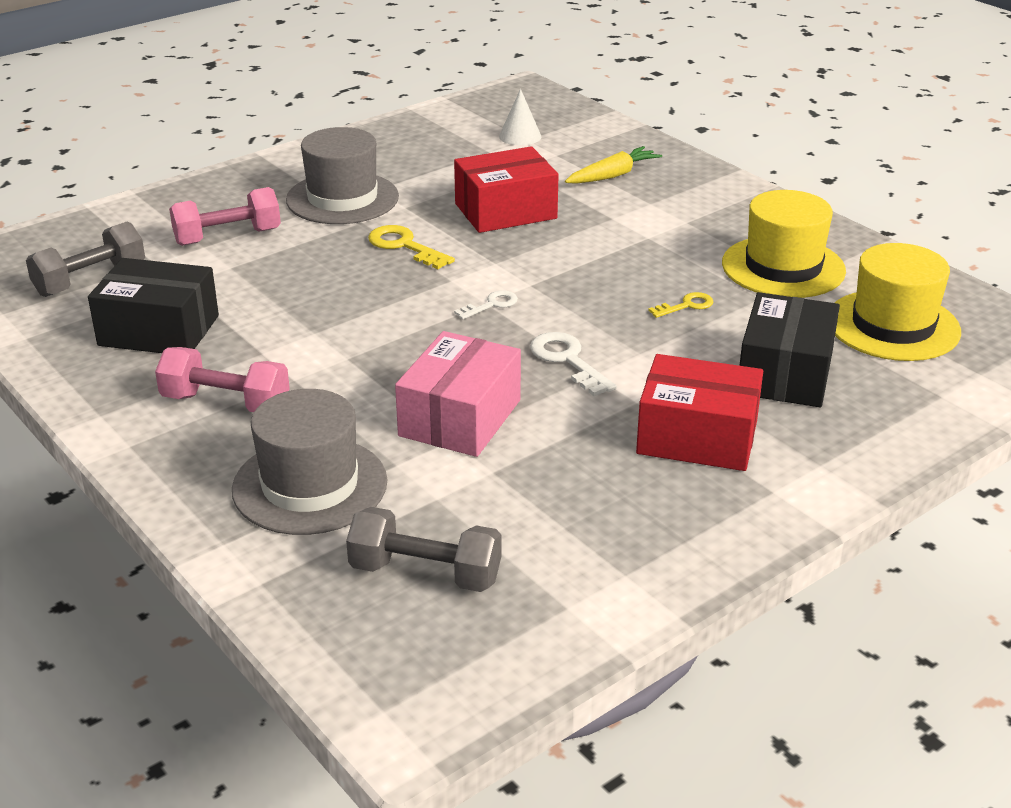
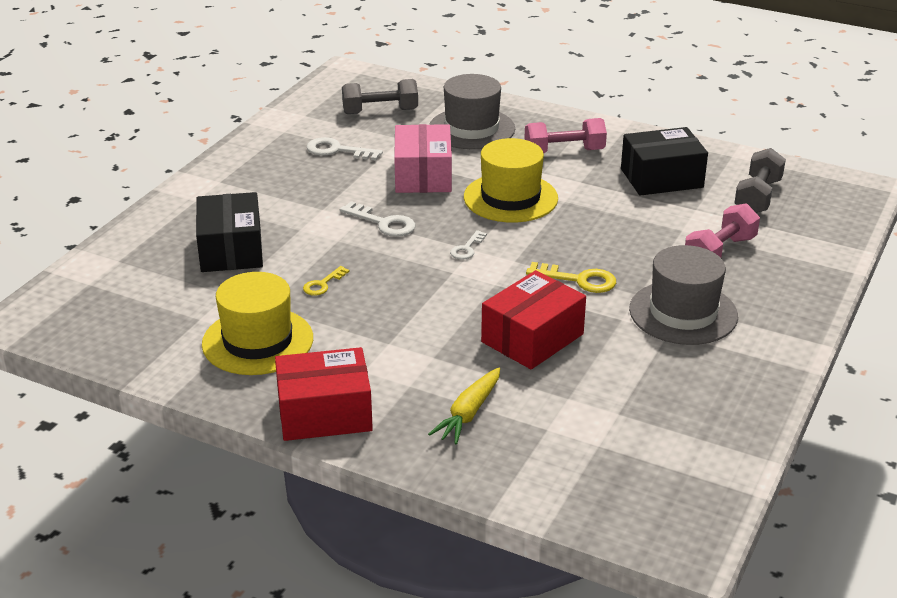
camera: 155 degrees right, 0 degrees up
(520, 136) = (608, 447): white cone -> none
(556, 501) = (337, 150): none -> white key
(697, 437) = (275, 198): red box -> red box (324, 413)
(893, 326) = (156, 307): yellow hat -> yellow hat (510, 198)

